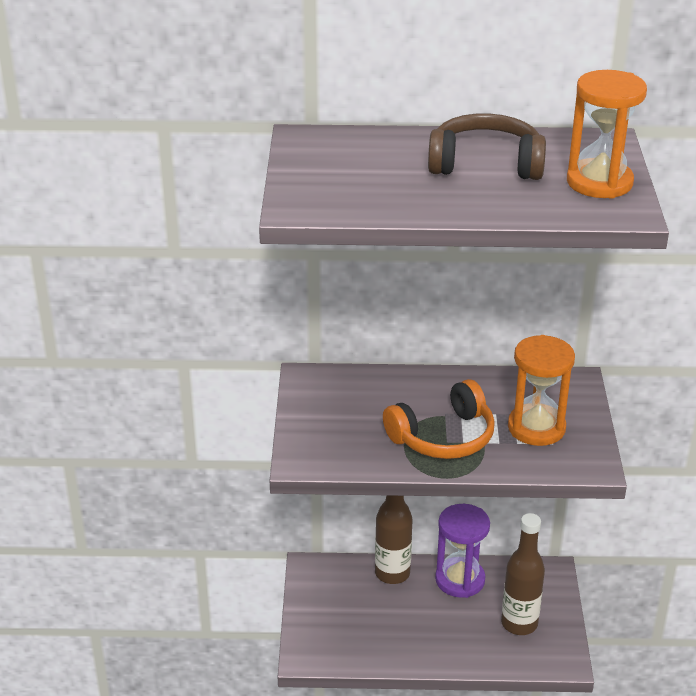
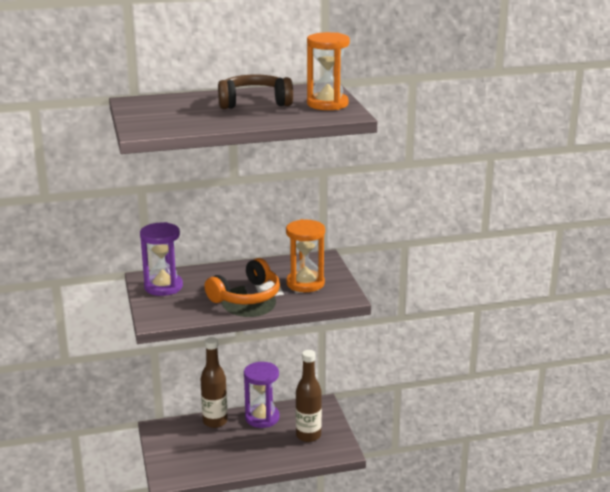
camera: 15 degrees left, 10 degrees down
(328, 399) = (163, 287): none -> purple hourglass

